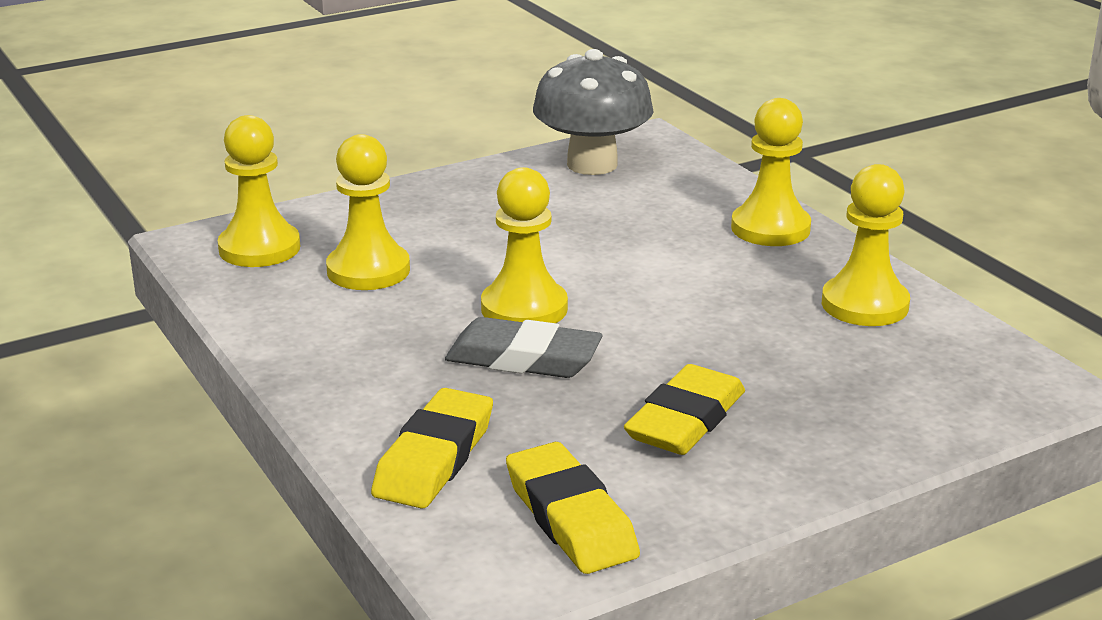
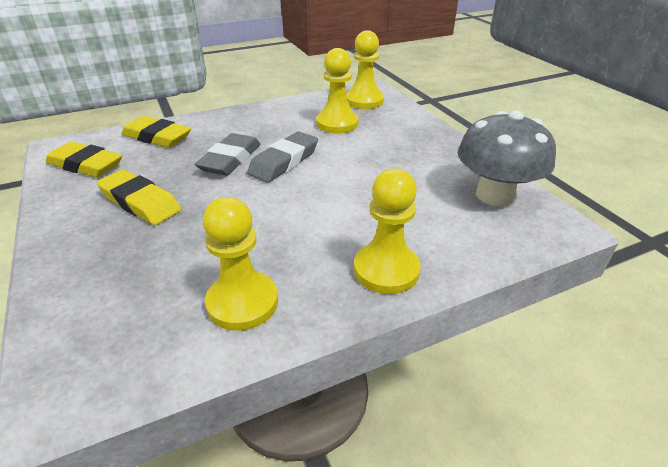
camera: 95 degrees right, 10 degrees up
(524, 308) = (284, 162): yellow pawn -> grey eraser
(570, 518) = (86, 165): yellow eraser -> yellow eraser turned 45 degrees clockwise

